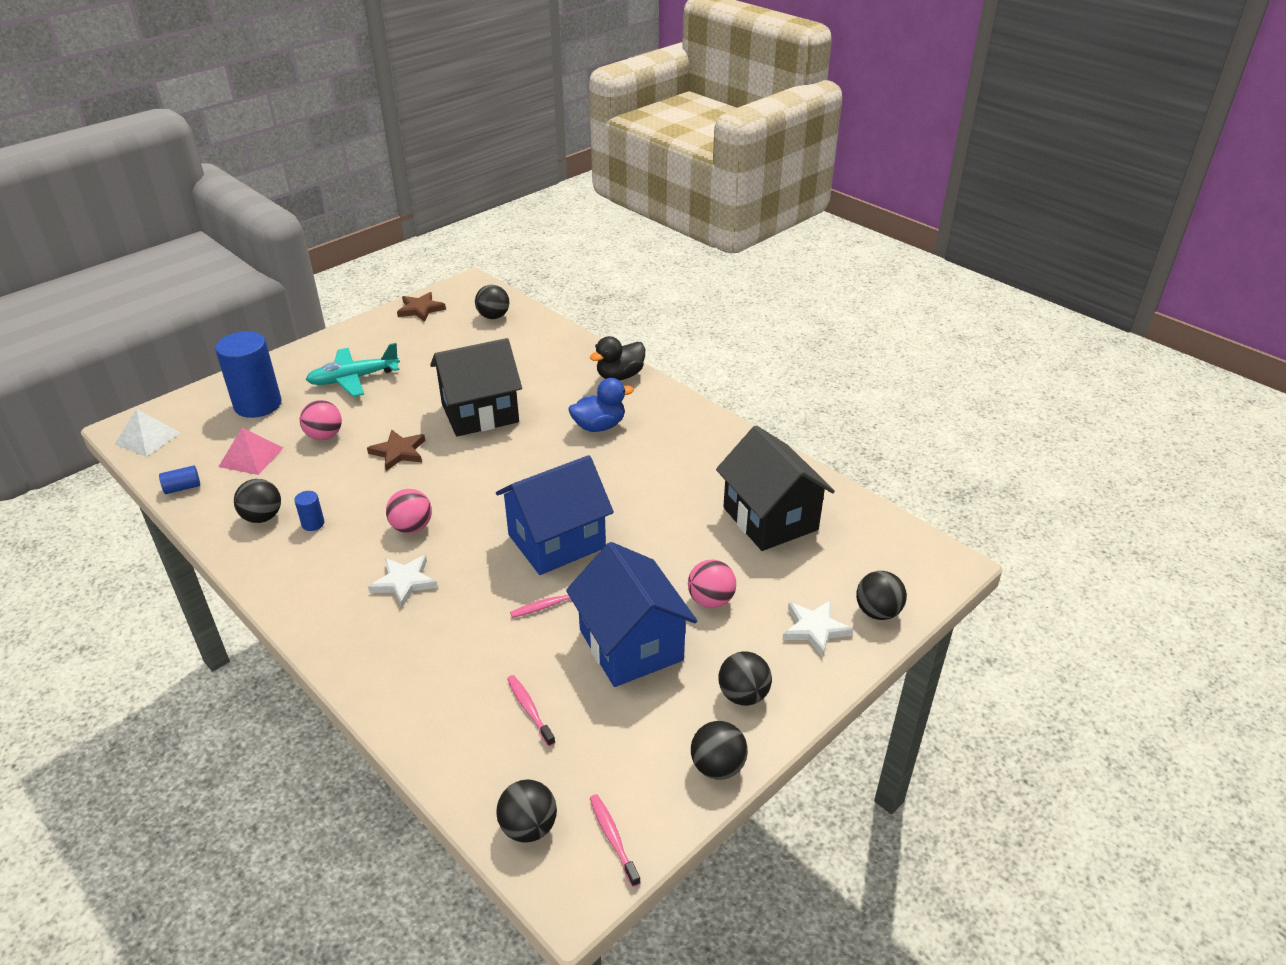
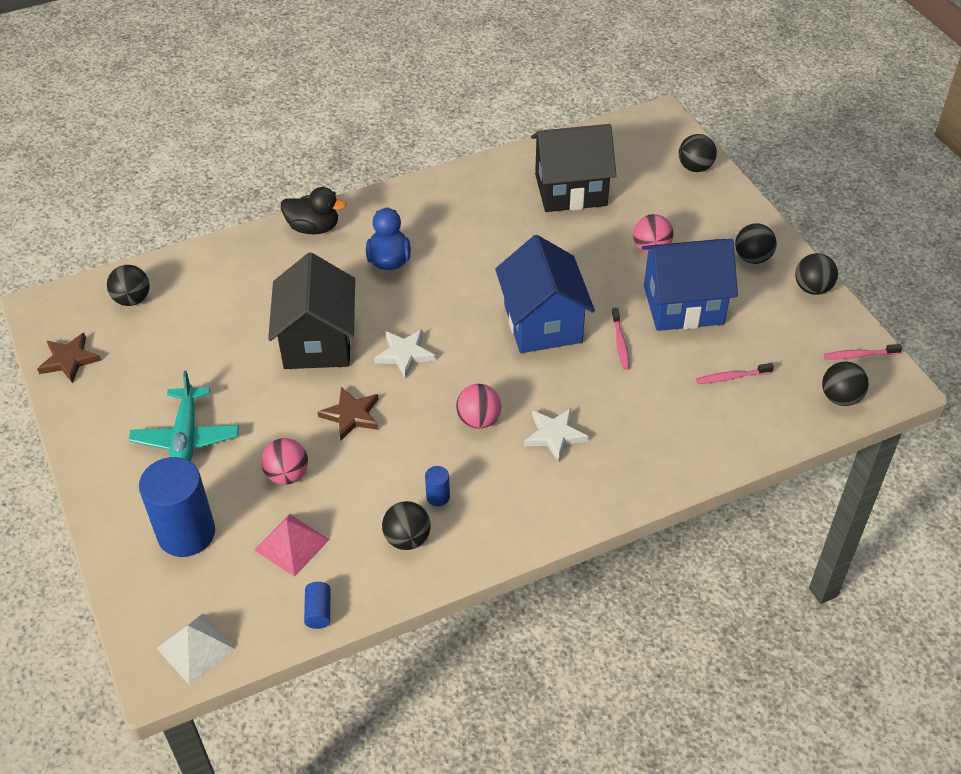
camera: 70 degrees left, 10 degrees up
(620, 376) = (313, 228): black duck -> black duck turned 60 degrees counterclockwise
(814, 629) = (701, 203): white star -> white star (404, 354)

